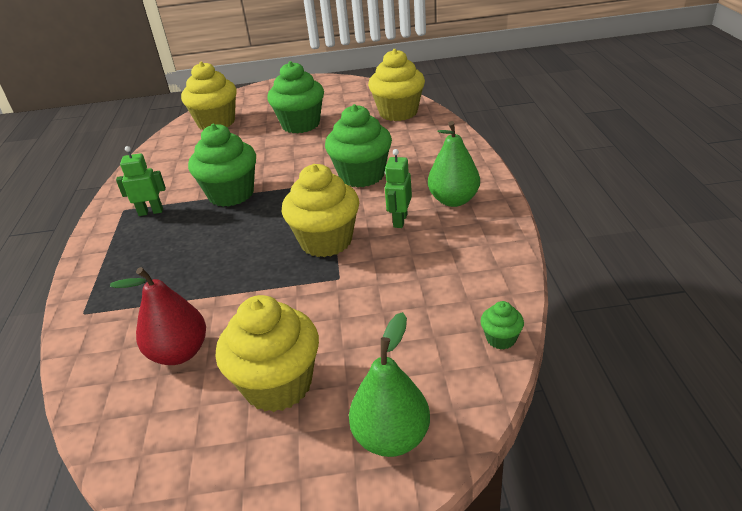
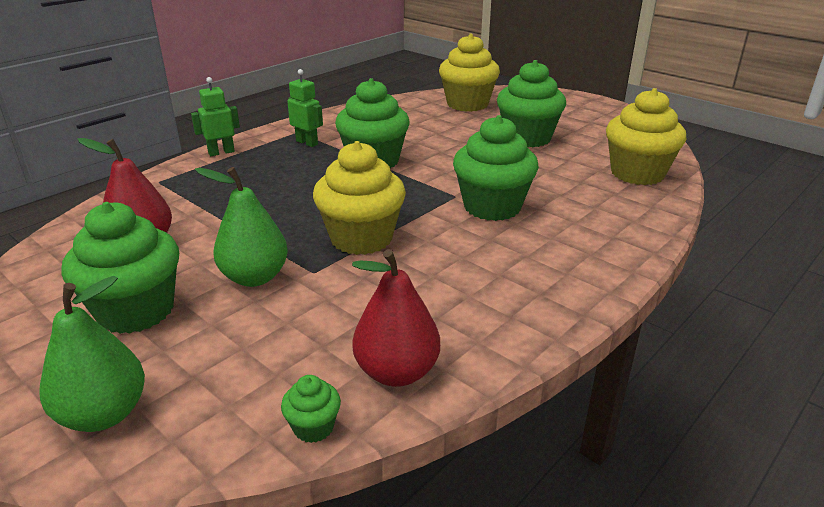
camera: 45 degrees right, 5 degrees down
(278, 385) = (136, 311): yellow cupcake -> green cupcake
(400, 220) = (446, 263): green robot -> green robot (221, 152)
(453, 200) = (527, 281): green pear -> green pear (254, 277)
(484, 285) = (396, 372): none -> red pear

